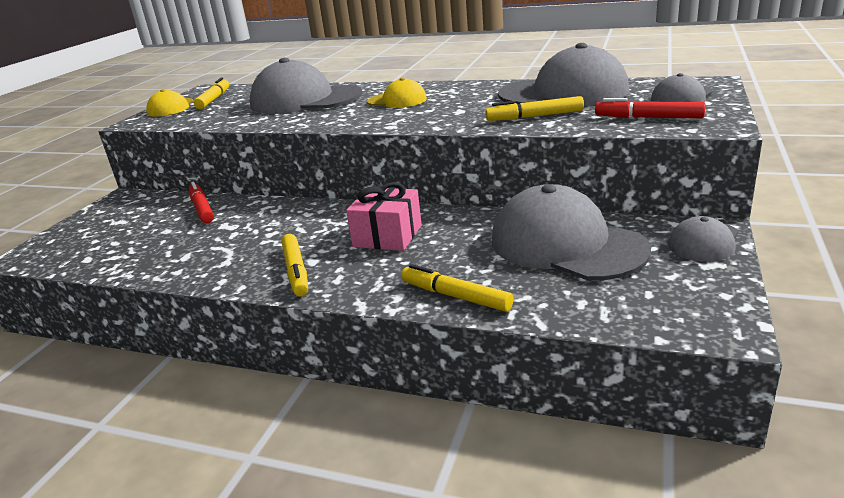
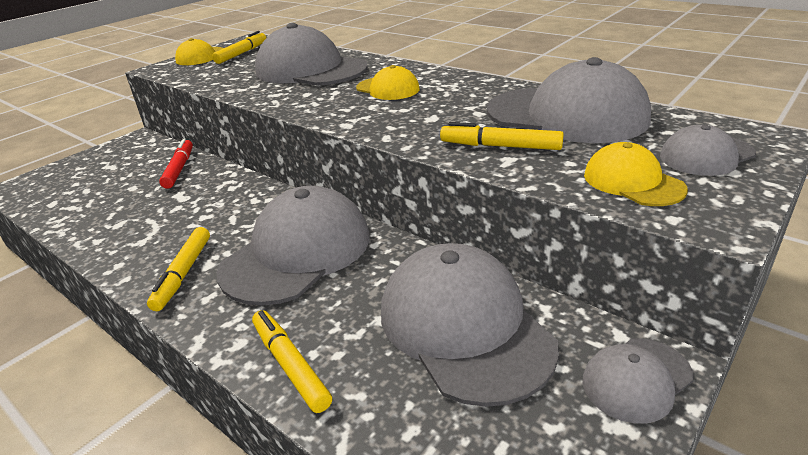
camera: 20 degrees right, 5 degrees up
(387, 236) = (297, 252): pink gift -> grey cap
(648, 118) = (632, 182): red marker -> yellow cap

